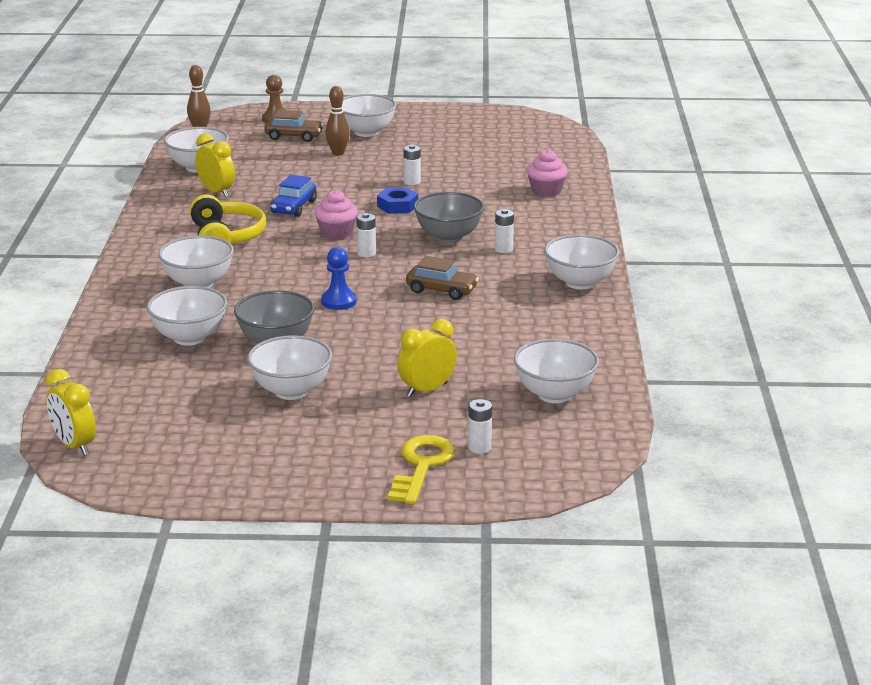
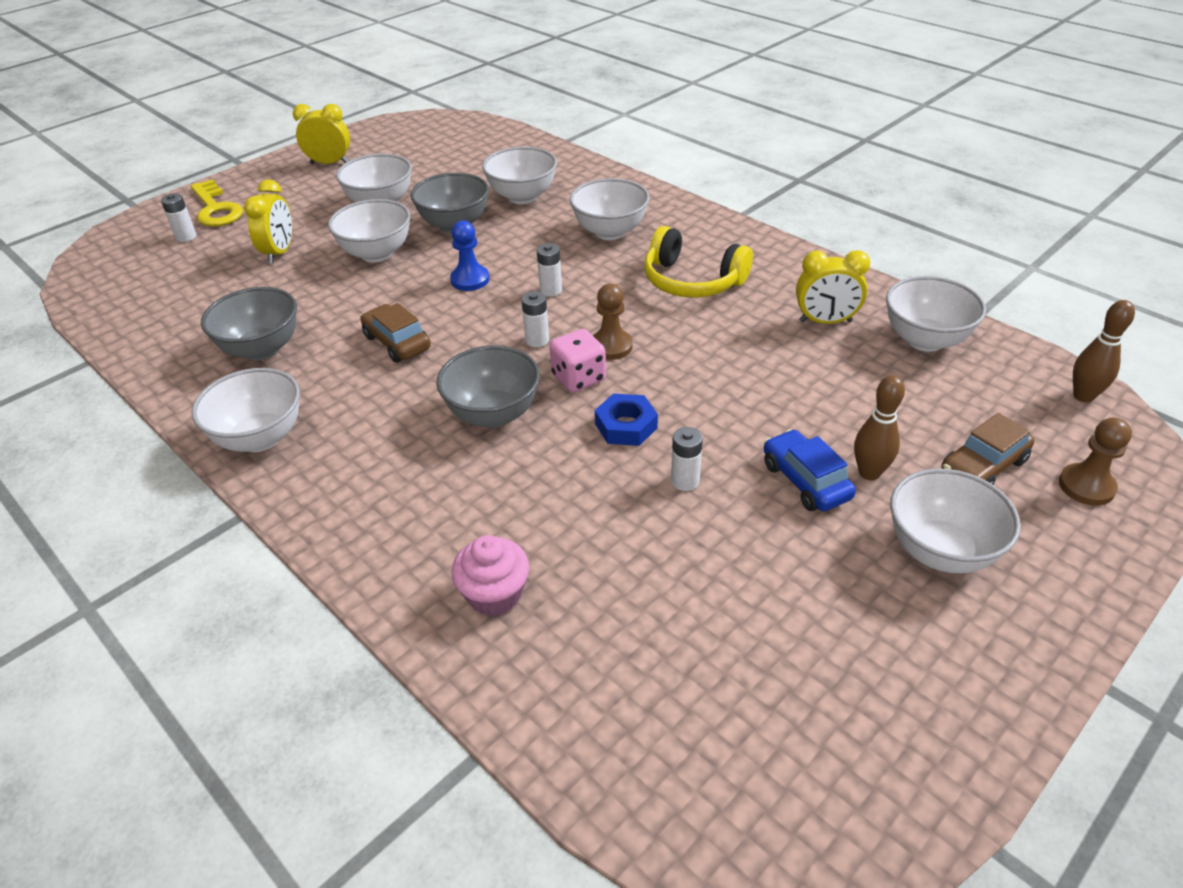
camera: 135 degrees right, 15 degrees up
(74, 445) = (454, 123): yellow clock -> yellow clock (329, 163)
(293, 207) = (718, 351): blue car -> blue car (805, 481)
(336, 233) = (611, 346): pink cupcake -> brown pawn
(380, 230) = (578, 378): none -> pink dice
(441, 290) = (397, 342): brown car -> brown car turned 75 degrees clockwise
(503, 249) = (406, 435): white battery -> white battery (551, 290)
(525, 326) = (262, 349): none -> grey bowl
(554, 394) = (164, 301): white bowl -> white bowl (377, 254)

